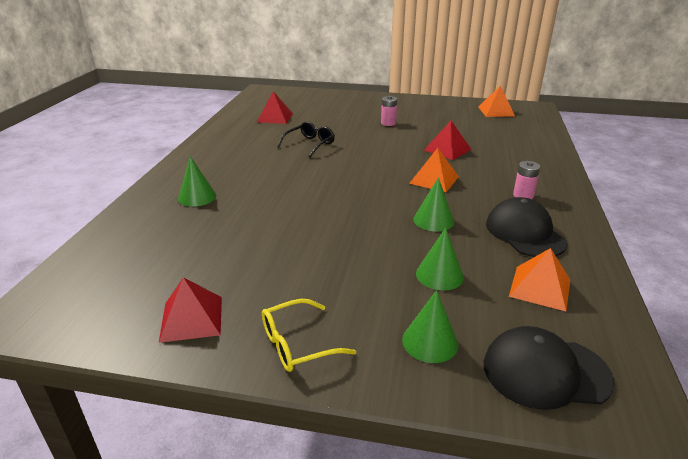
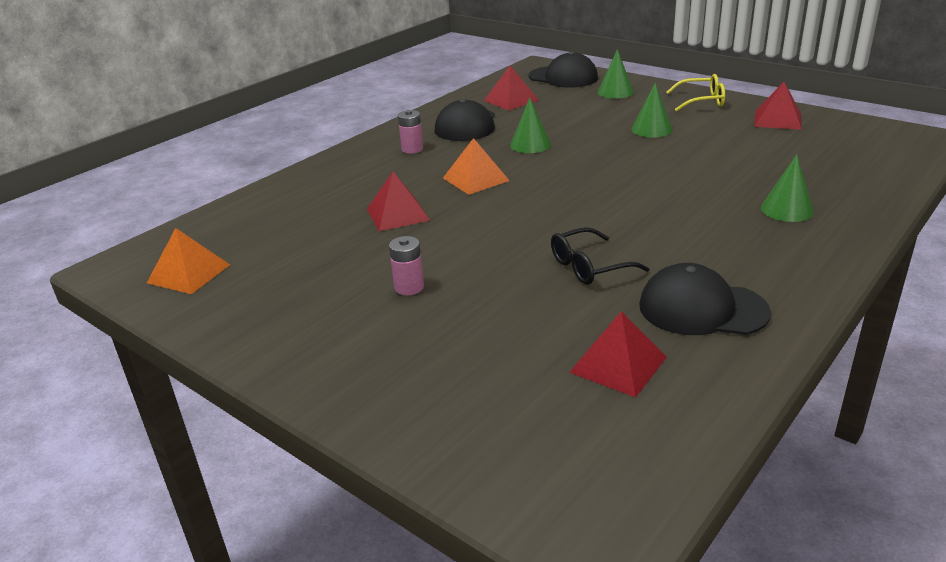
camera: 150 degrees left, 0 degrees up
(245, 138) = (702, 309): none -> black cap
(439, 275) = (572, 114): green cone -> green cone (651, 129)
(540, 288) = (511, 100): orange pyramid -> red pyramid

